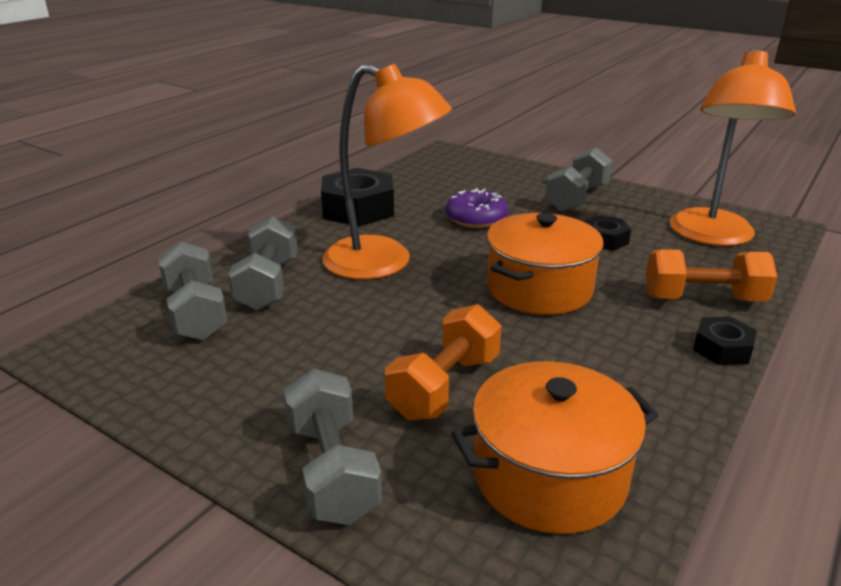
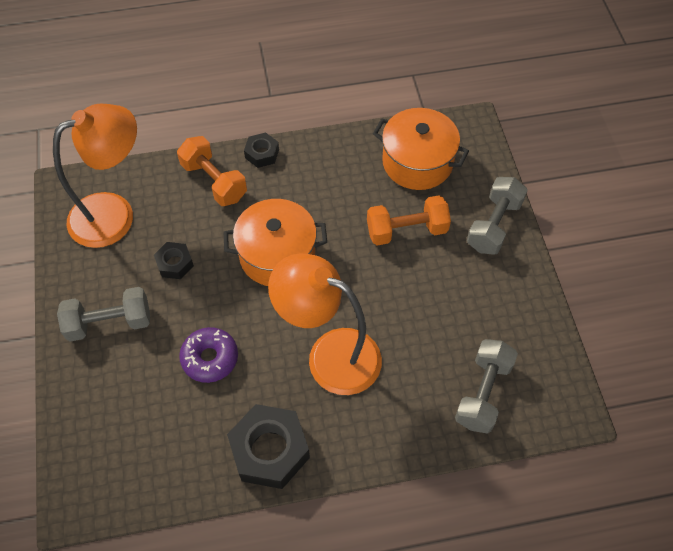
camera: 135 degrees left, 30 degrees up
(268, 284) = (419, 391): grey dumbbell -> none
(384, 263) = (330, 354): orange lamp -> orange lamp turned 45 degrees counterclockwise

